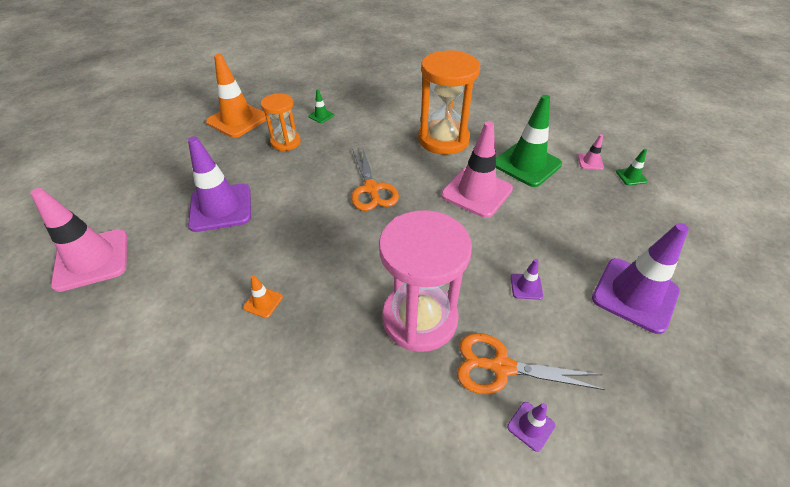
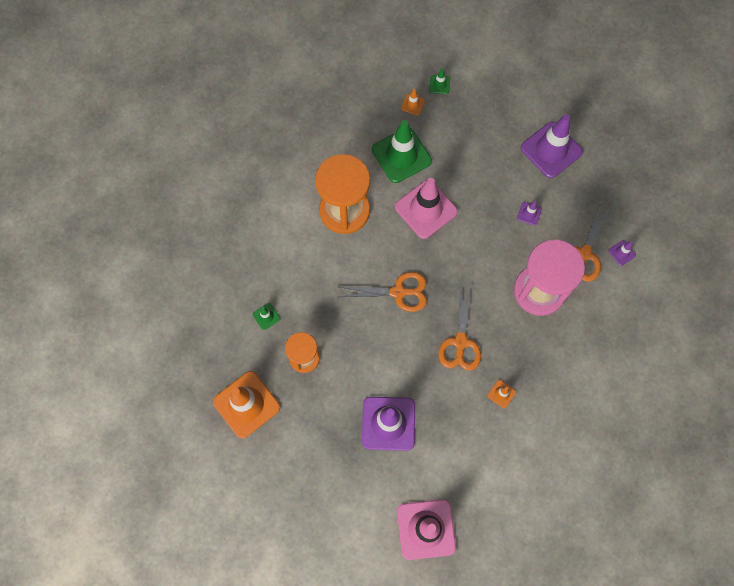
camera: 75 degrees left, 25 degrees up
(325, 249) = (460, 342): none -> orange scissors
(590, 162) = (412, 104): pink traffic cone -> orange traffic cone

